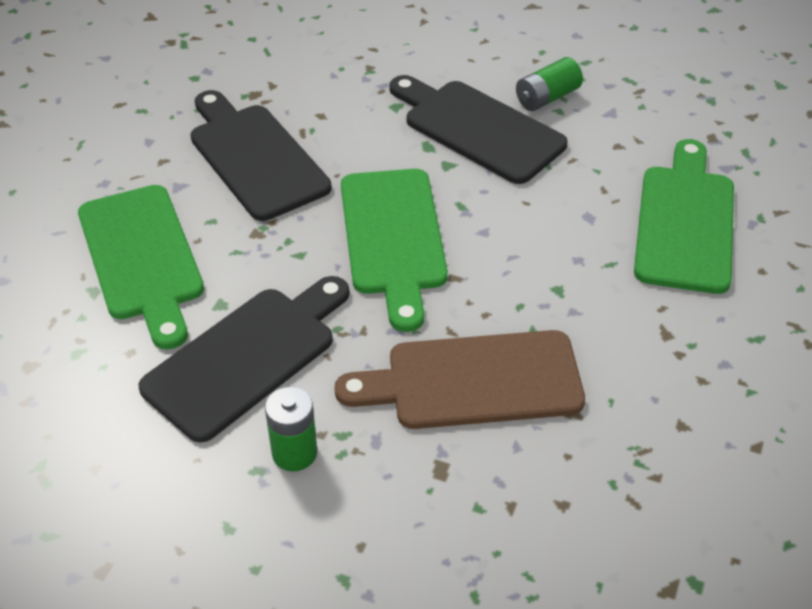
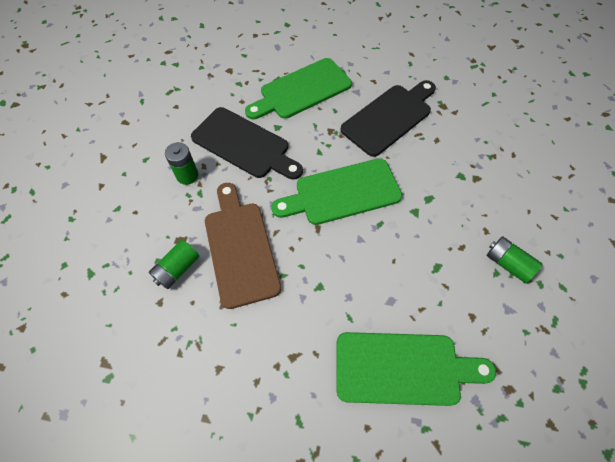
camera: 80 degrees right, 15 degrees up
(478, 129) = (456, 224): black cutting board -> none
(501, 475) = (177, 269): none -> green battery

